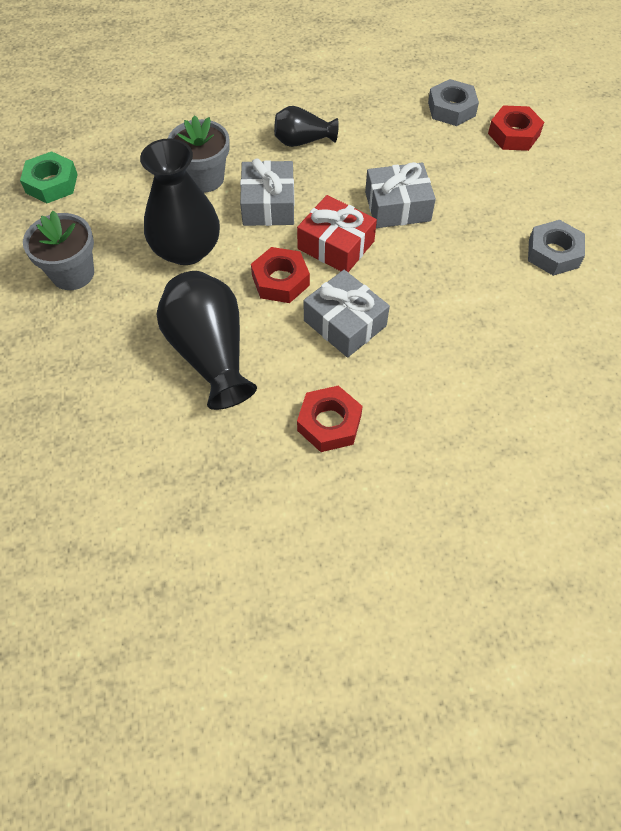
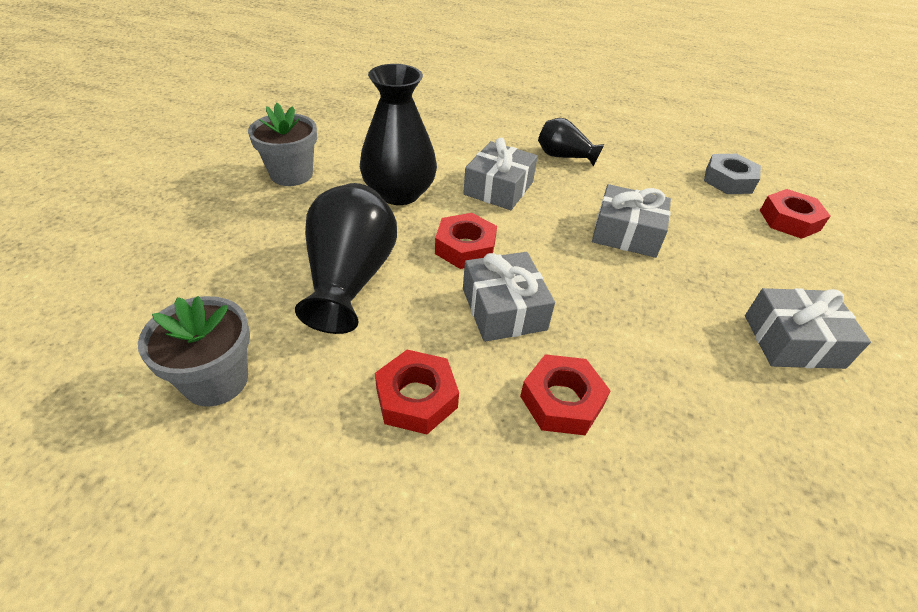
camera: 25 degrees right, 15 degrees down
(51, 183) = (333, 115): green nut -> none
(204, 178) = (456, 152): grey flower pot -> grey flower pot (216, 380)
(336, 245) = (541, 240): red gift -> none
(425, 376) = (562, 401): none -> red nut
(553, 253) = (793, 341): grey nut -> grey gift

